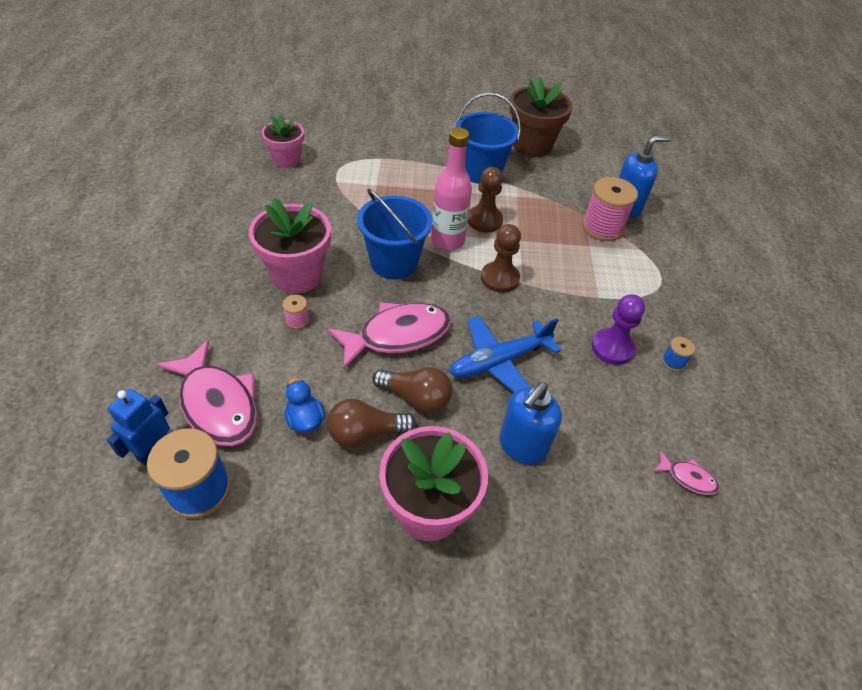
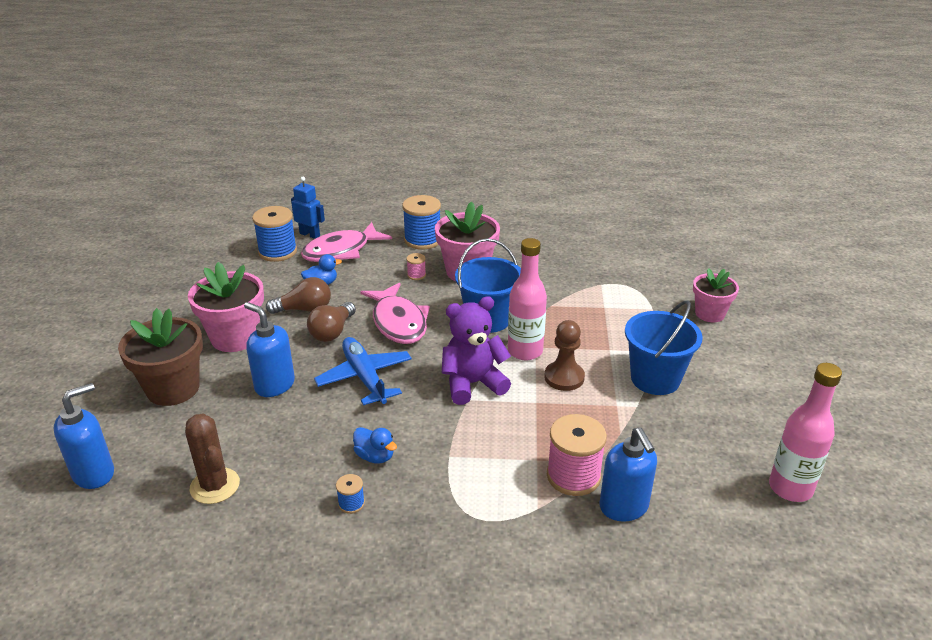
camera: 95 degrees right, 15 degrees down
(210, 315) = (422, 240): none -> blue spool
(286, 160) = (626, 256): pink flower pot -> pink flower pot (709, 314)
(365, 433) = (304, 309): brown light bulb -> brown light bulb turned 90 degrees clockwise
(499, 278) = (473, 384): brown pawn -> purple teddy bear
(532, 145) = (735, 427): brown flower pot -> brown flower pot (173, 388)
(586, 136) = (790, 488): none -> pink bottle
(612, 348) = (375, 456): purple pawn -> blue duck
(687, 478) = (215, 486): pink fish -> brown cactus
(710, 619) = (94, 473): none -> blue soap dispenser

